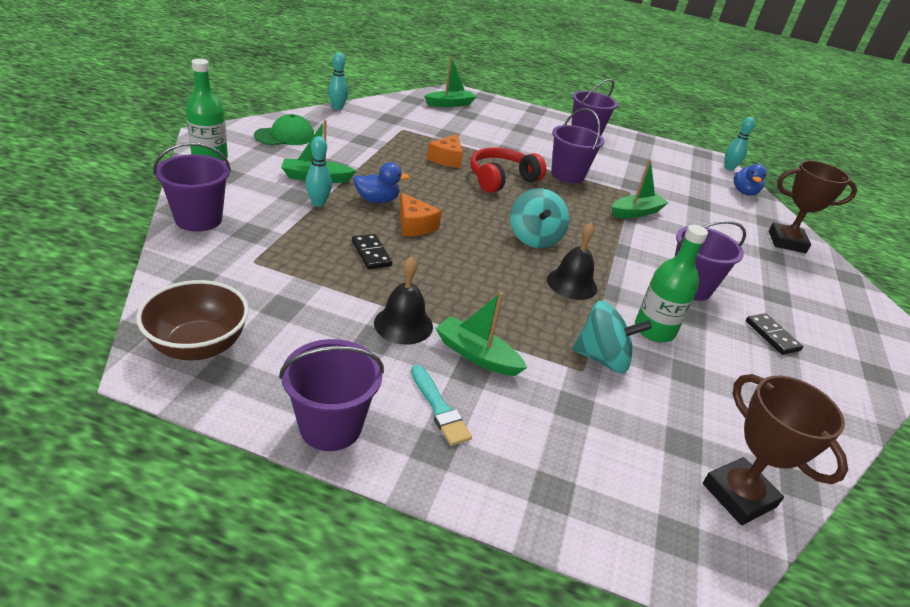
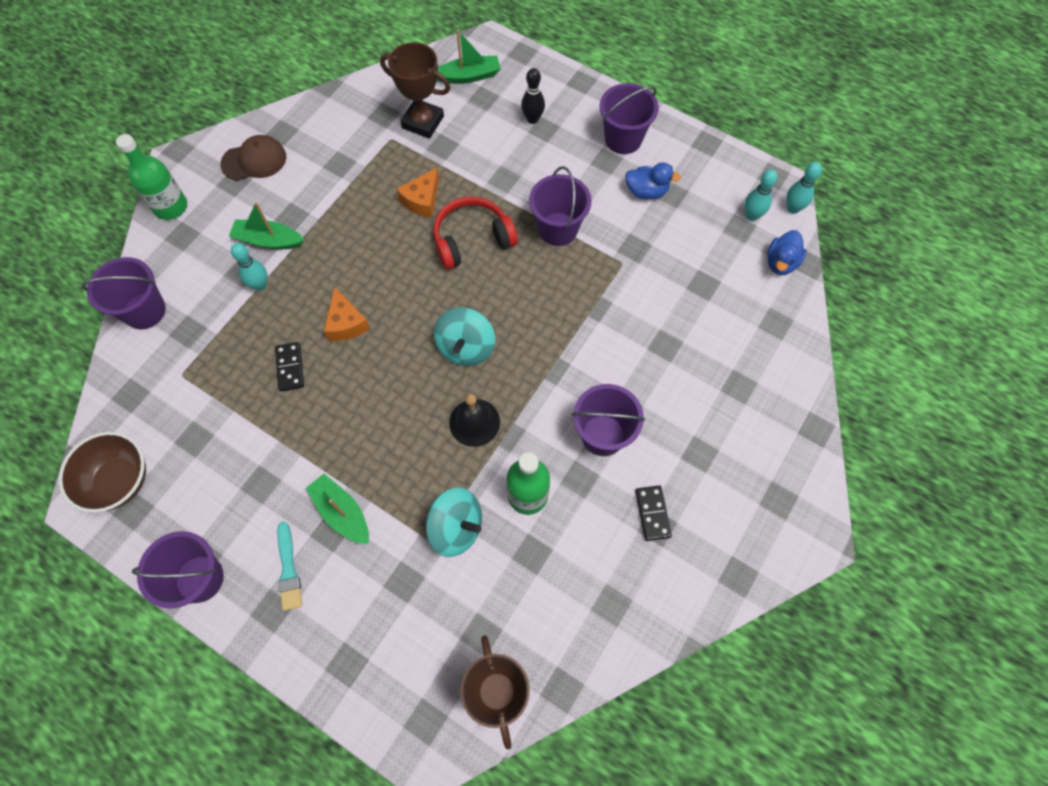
camera: 20 degrees right, 30 degrees up
(285, 136) = (254, 160): green cap -> brown cap
(337, 108) = (327, 96): turquoise bowling pin -> turquoise bowling pin (752, 216)
(377, 200) = (321, 280): blue duck -> blue duck (646, 191)
(403, 324) = (290, 468): black bell -> none
(511, 124) = (532, 119): none -> black bowling pin
(636, 212) = (609, 303): green boat -> none
(786, 242) = (775, 363): brown trophy -> brown trophy (423, 122)

